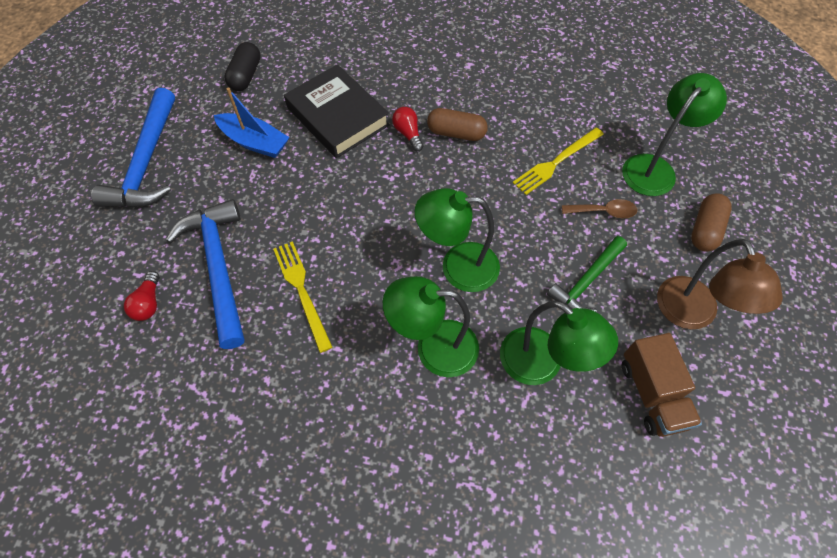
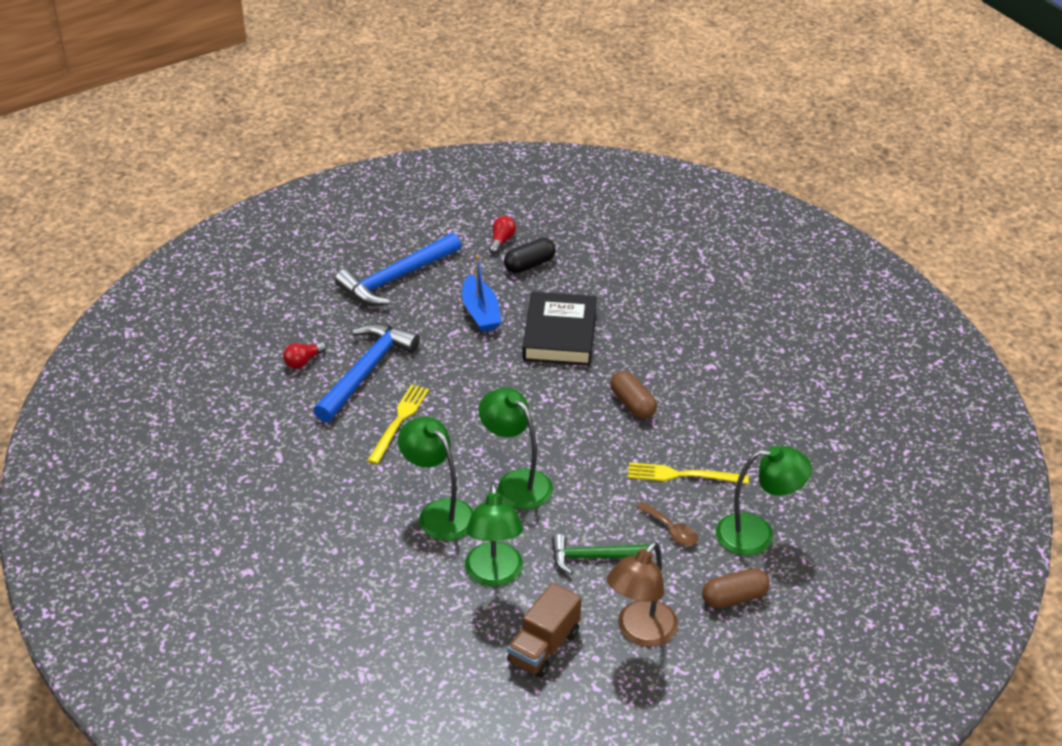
camera: 45 degrees right, 20 degrees down
(408, 134) = (595, 380): red light bulb -> red light bulb (501, 241)

